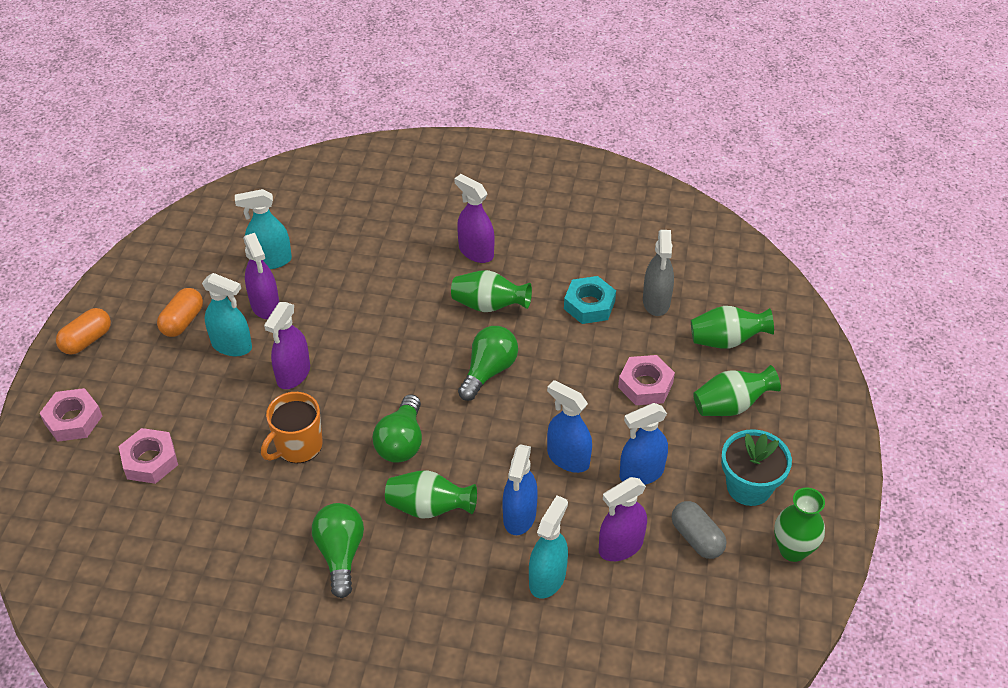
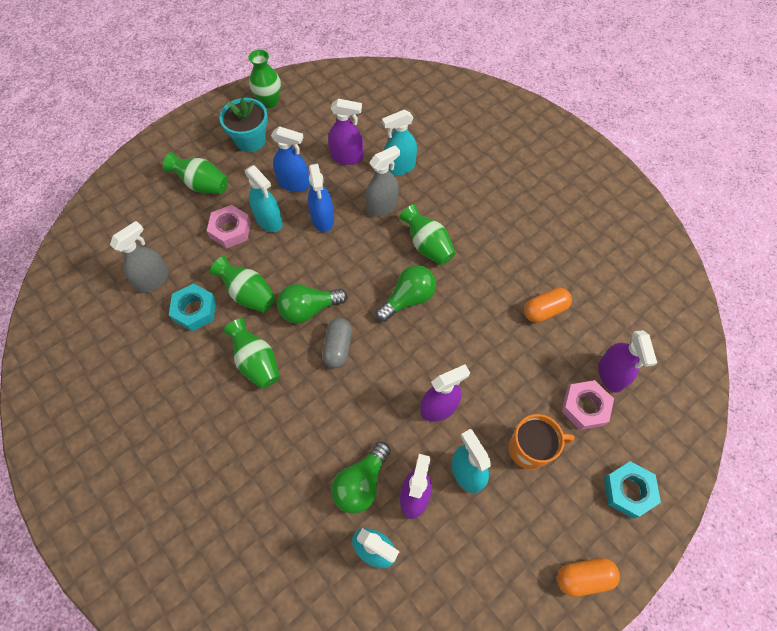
camera: 140 degrees left, 15 degrees up
(73, 419) = (628, 491): pink nut -> turquoise nut
(182, 321) = (491, 534): orange capsule -> orange capsule (545, 310)
(298, 446) = (476, 344): orange mug -> orange mug (530, 449)
(340, 554) = (499, 254): green light bulb -> green light bulb (361, 483)
(476, 252) = (215, 421): purple spray bottle -> purple spray bottle (611, 374)
(519, 516) = (382, 206): blue spray bottle -> grey spray bottle
(619, 419) = (269, 221): none -> turquoise spray bottle
(696, 538) = (306, 136): grey capsule -> grey capsule (338, 347)
(726, 340) = (151, 222): green vase -> green vase (248, 294)

